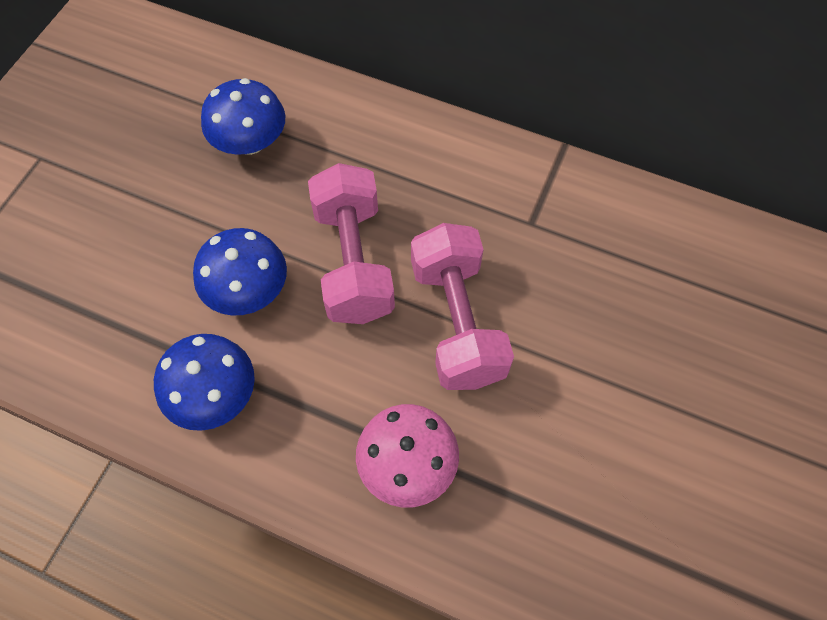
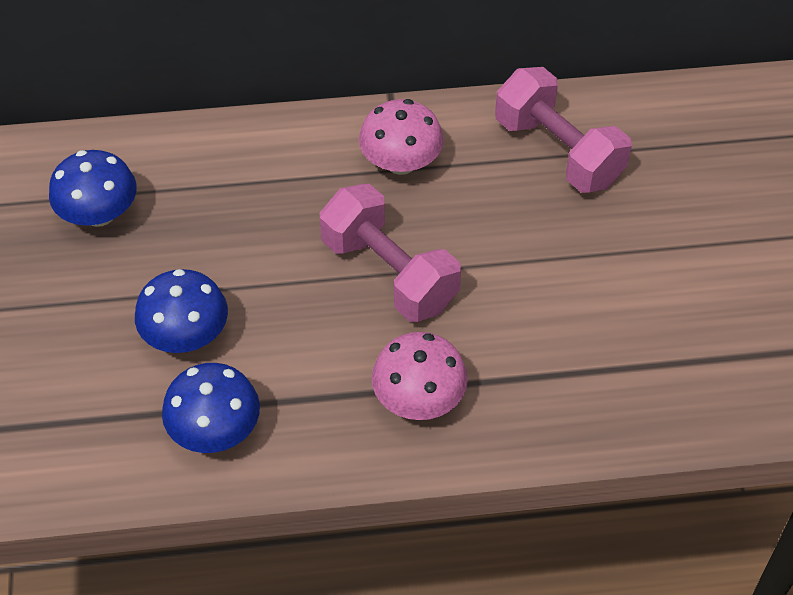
camera: 30 degrees left, 10 degrees down
(353, 262) = (267, 268): pink dumbbell -> pink dumbbell (558, 152)
(534, 216) = (401, 162): none -> pink mushroom

